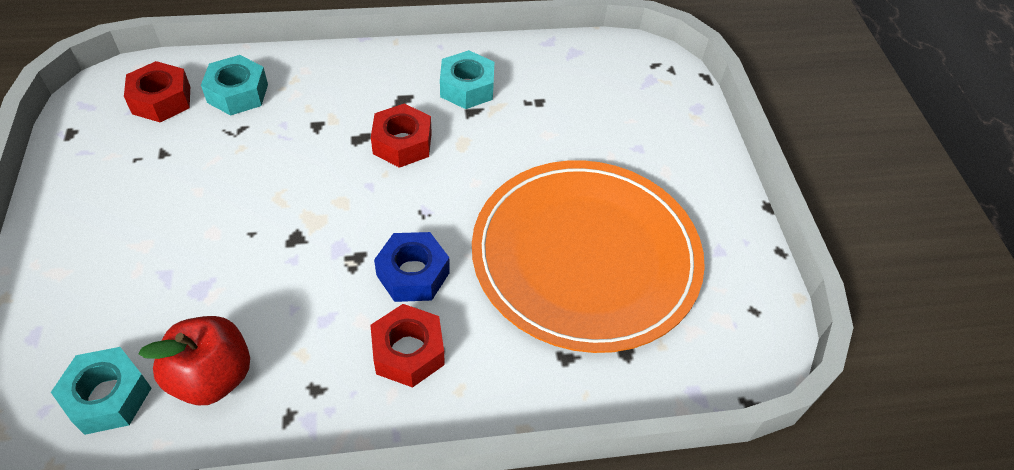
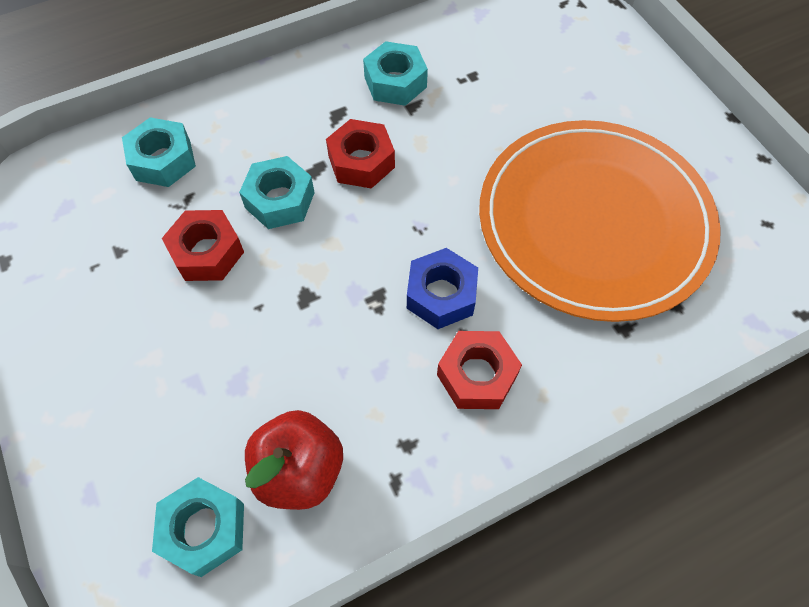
camera: 15 degrees left, 10 degrees up
(161, 100) = (85, 193): red nut -> red nut (207, 252)
(316, 153) = (280, 200): none -> turquoise nut

